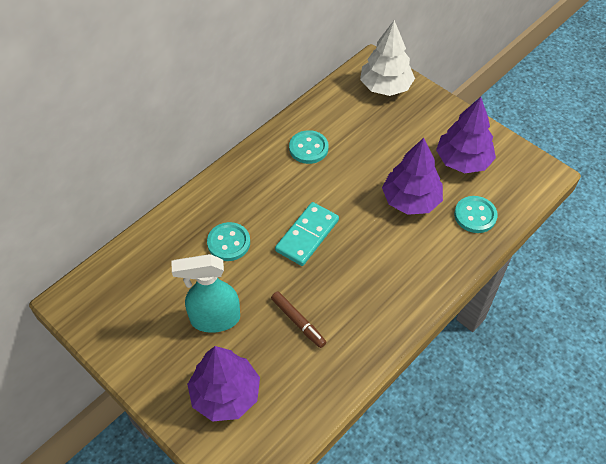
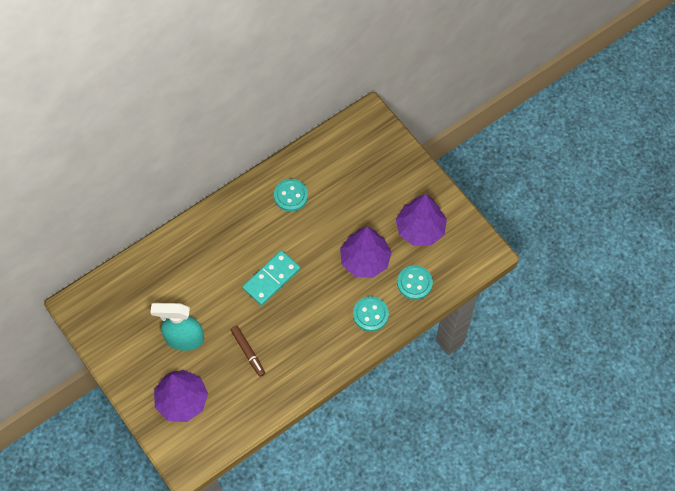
camera: 10 degrees right, 10 degrees up
(228, 243) = (207, 275): turquoise button -> turquoise button (370, 314)
(385, 87) = (373, 142): white tree -> none

